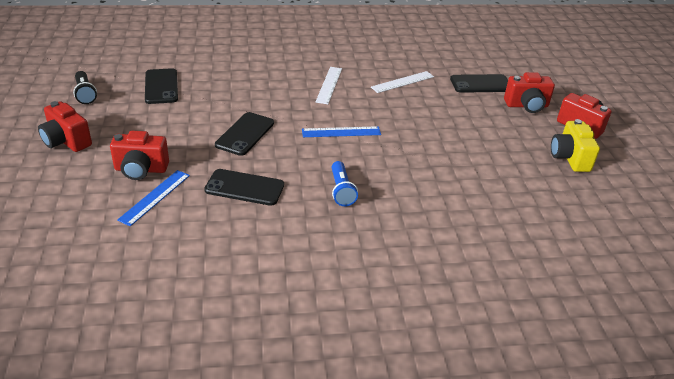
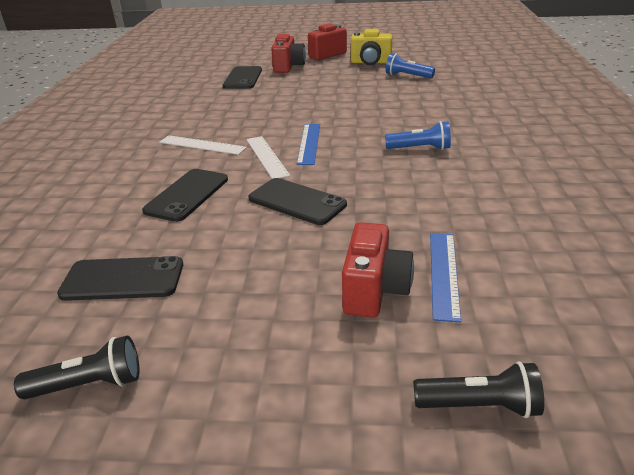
camera: 75 degrees left, 5 degrees down
(44, 204) = (479, 405): none -> black flashlight
(66, 141) = (270, 396): red camera -> none
(155, 197) = (443, 273): blue ruler -> blue ruler turned 60 degrees clockwise
(244, 188) = (418, 203): black phone -> black phone (187, 195)
(402, 82) = (219, 108): white ruler -> white ruler (266, 157)
(534, 185) = (407, 76): none -> blue flashlight

